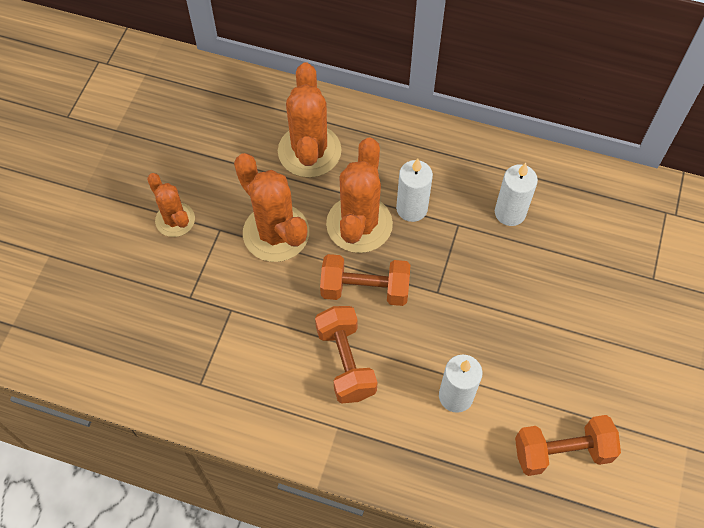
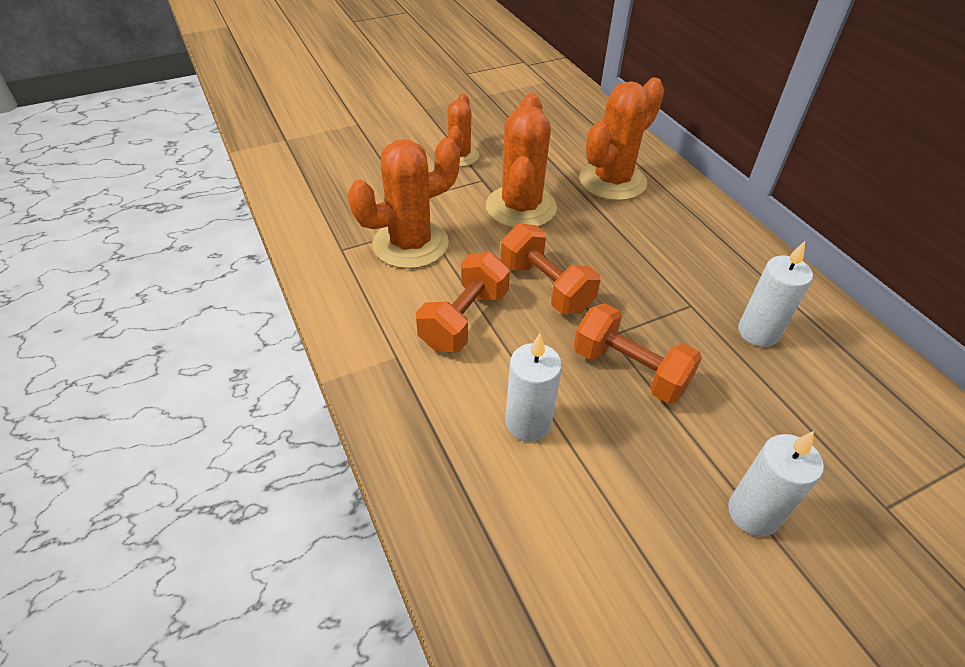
camera: 45 degrees right, 15 degrees down
(359, 224) = (596, 245): orange cactus -> orange cactus (410, 244)
(411, 208) = (658, 266): white candle -> white candle (753, 513)
(562, 452) = (581, 570): orange dumbbell -> orange dumbbell (629, 370)

